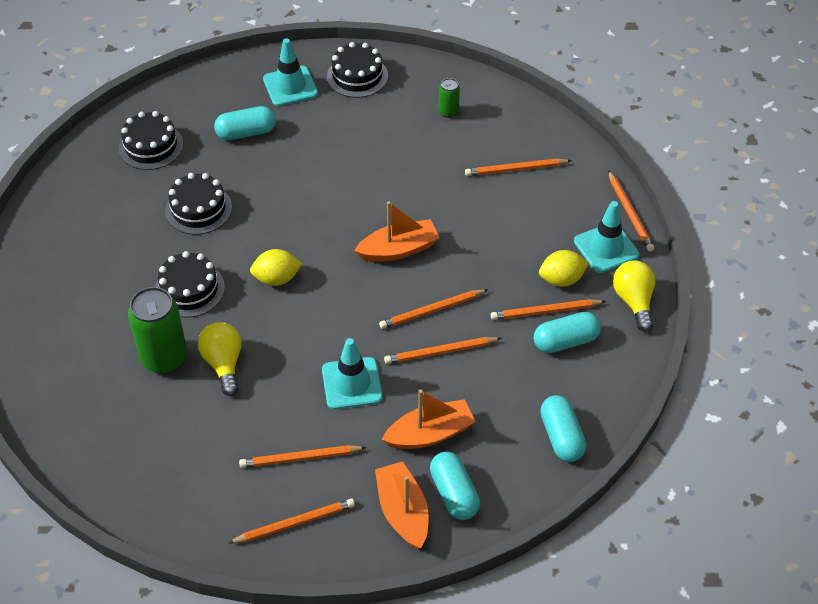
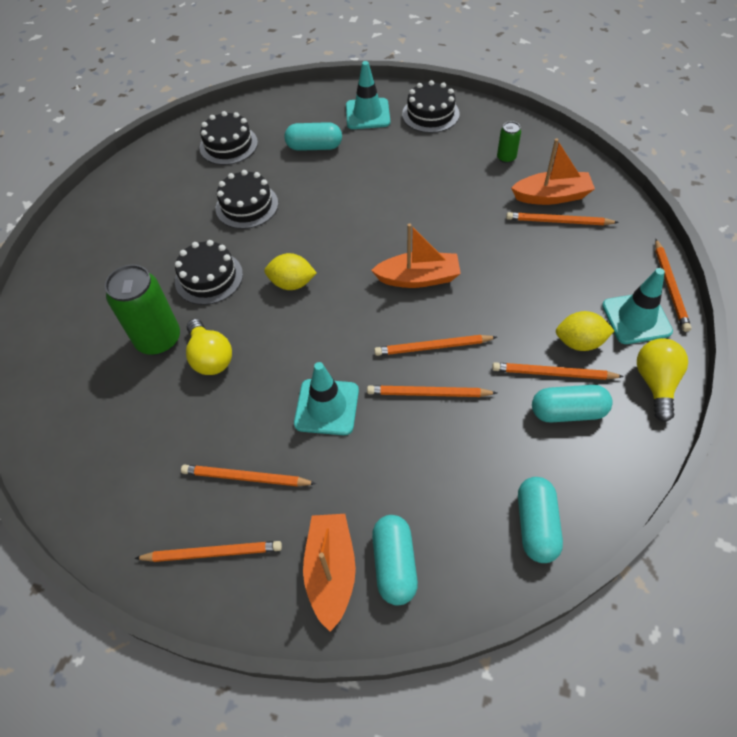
camera: 20 degrees right, 5 degrees up
(223, 364) = (210, 357): yellow light bulb -> yellow light bulb turned 150 degrees clockwise
(430, 434) = (389, 484): orange boat -> orange boat (552, 196)

